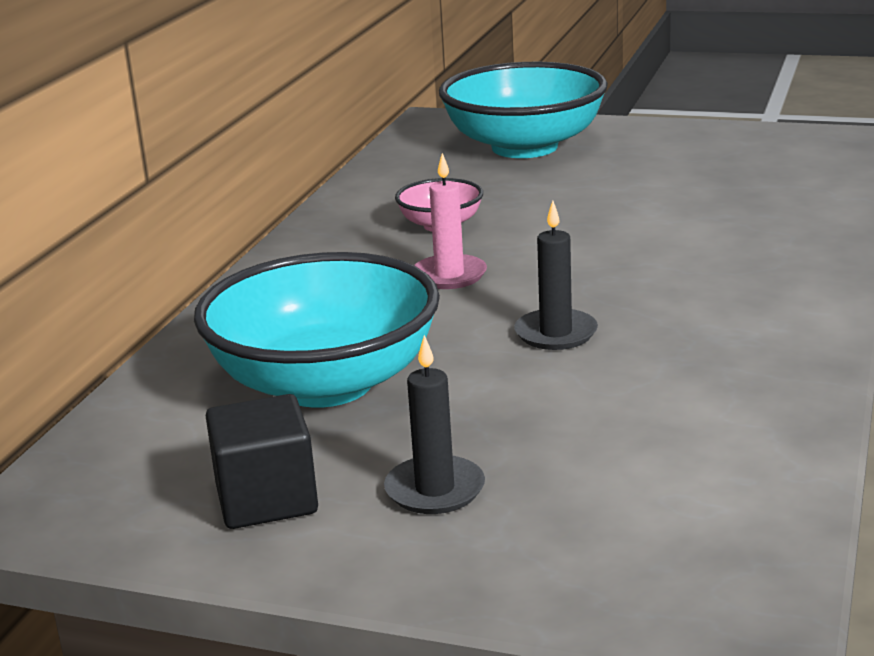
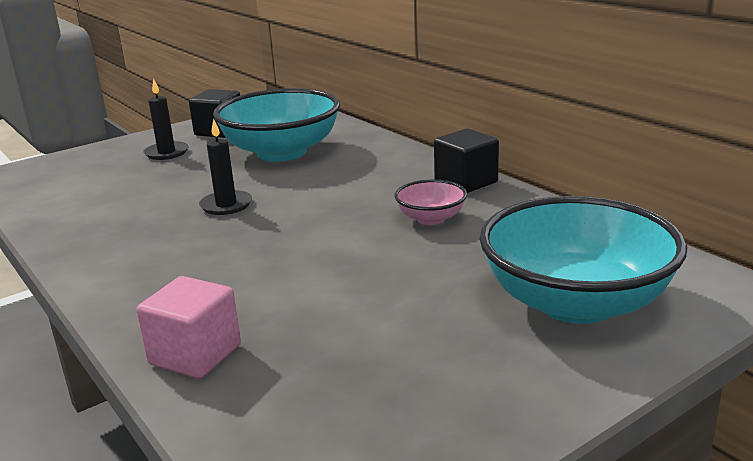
camera: 125 degrees right, 0 degrees up
(318, 239) = (466, 182): none -> black cube
(449, 275) = (346, 201): pink candle -> none
(807, 219) = (195, 354): none -> pink cube

